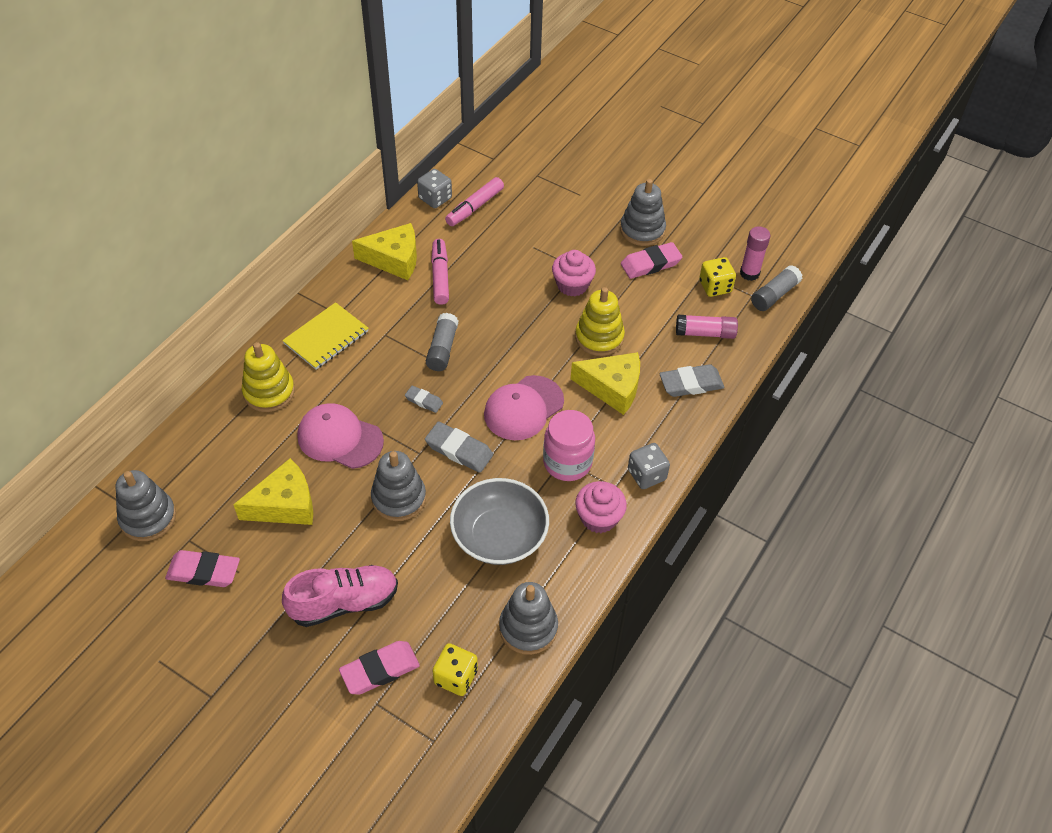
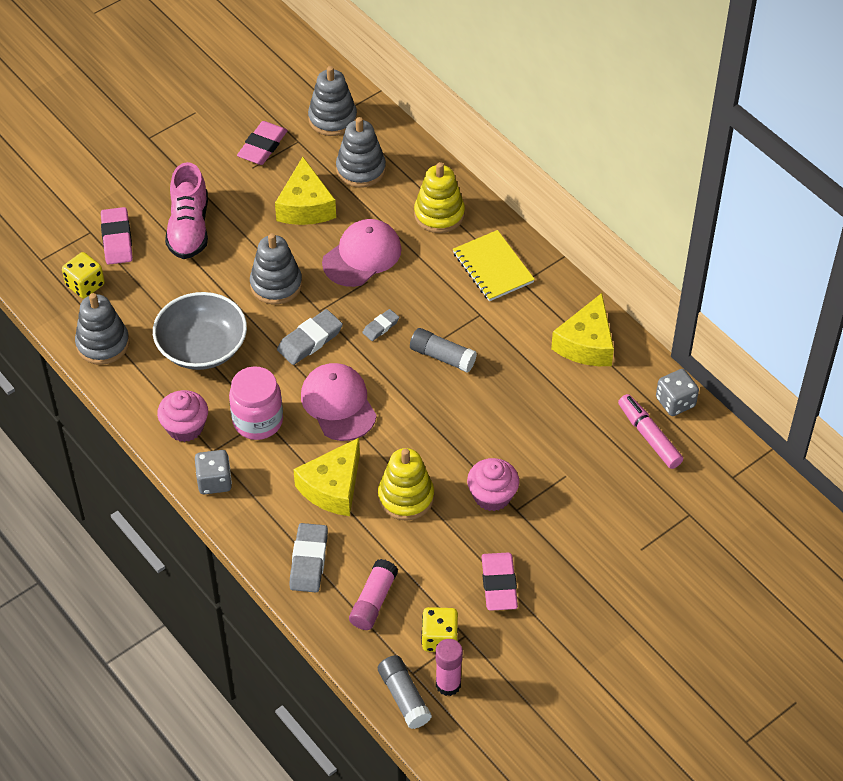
camera: 110 degrees right, 0 degrees up
(440, 276) = (547, 378): pink marker -> none
(642, 230) = (558, 595): grey stacking toy -> grey stacking toy (361, 169)

